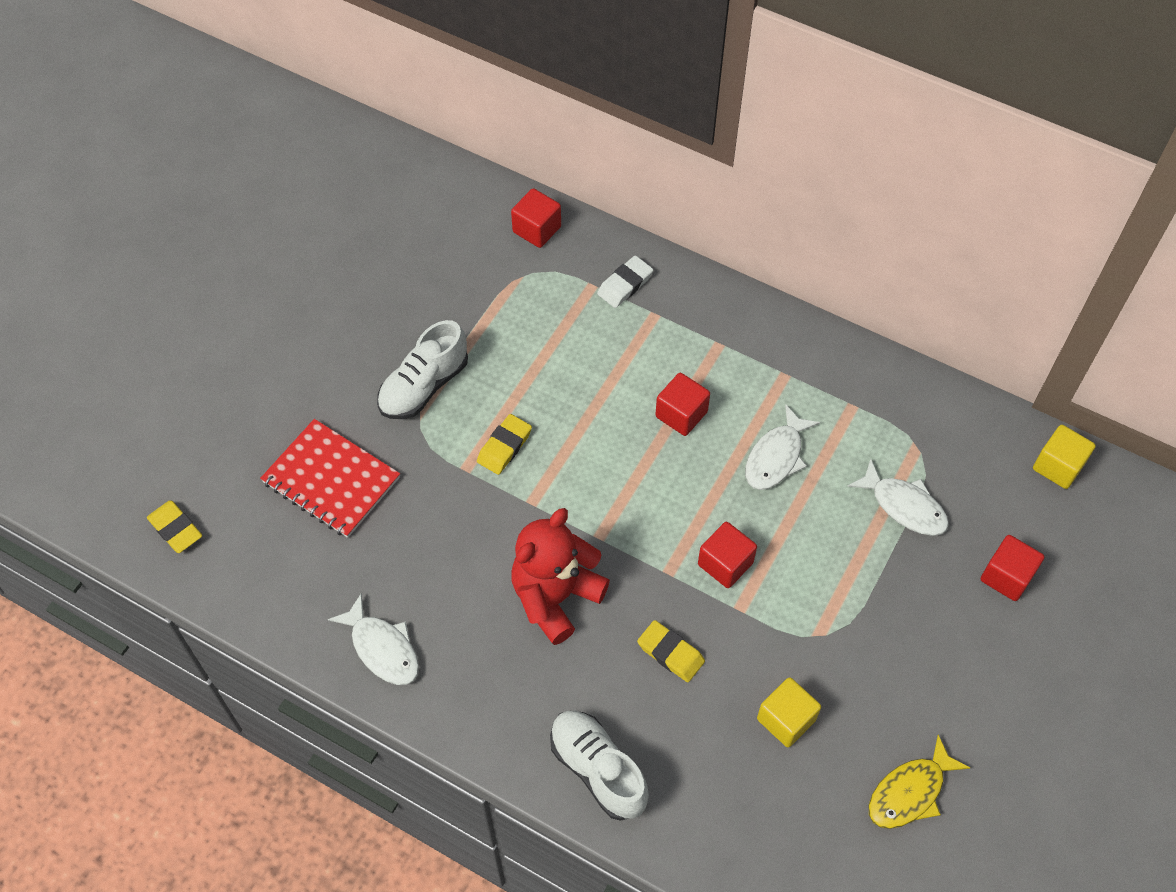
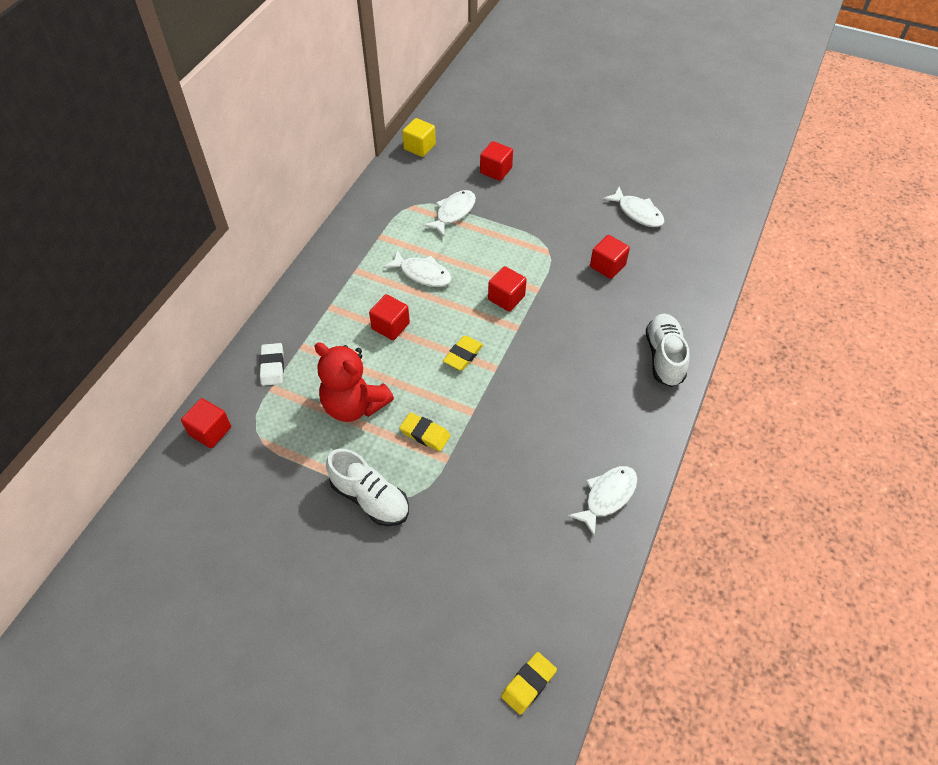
camera: 95 degrees left, 5 degrees down
(331, 480) = (466, 558): red notebook -> none
(555, 597) = (546, 390): red teddy bear -> red teddy bear (354, 405)
(598, 769) = (664, 357): white shoe -> white shoe turned 135 degrees clockwise
(625, 284) = (272, 366): white eraser -> white eraser turned 45 degrees clockwise
(670, 653) = (575, 323): yellow eraser -> yellow eraser (463, 355)
(786, 719) = (607, 266): yellow cube -> red cube
(910, 792) = (637, 212): yellow fish -> white fish

